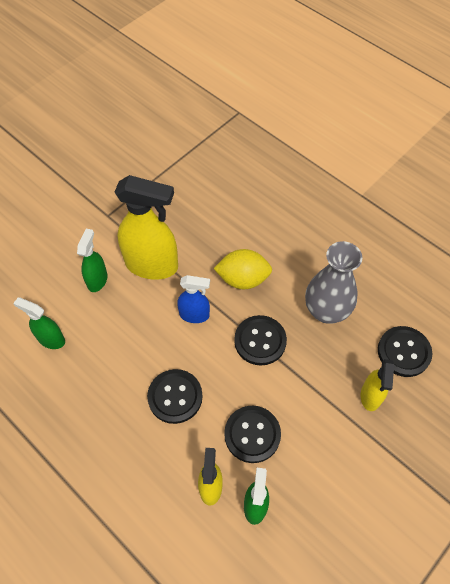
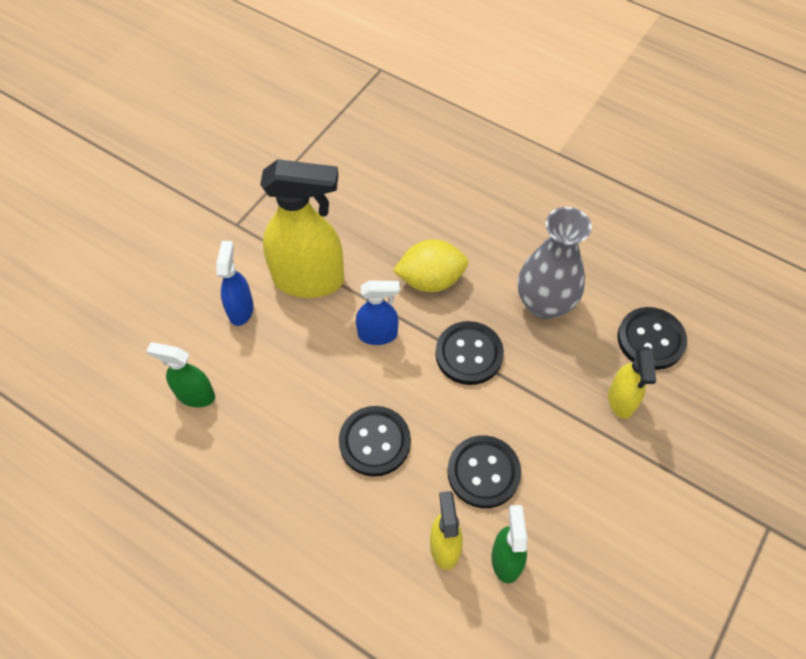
camera: 10 degrees left, 0 degrees up
(97, 280) = (241, 309): green spray bottle -> blue spray bottle

